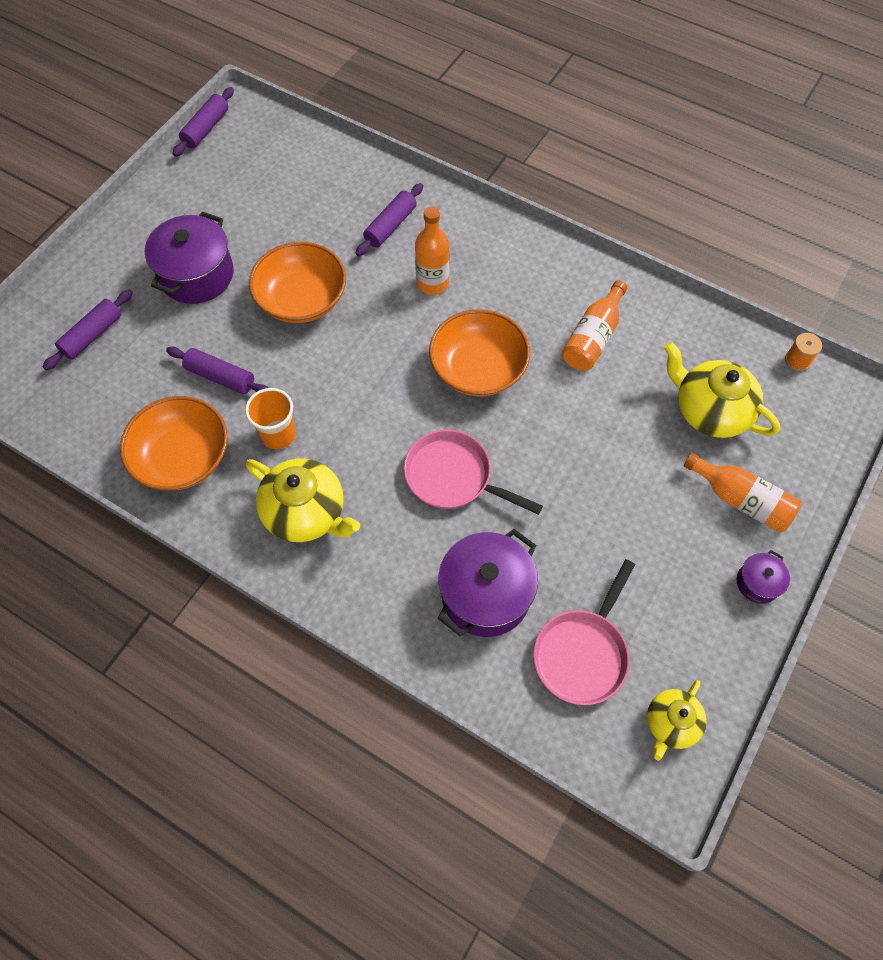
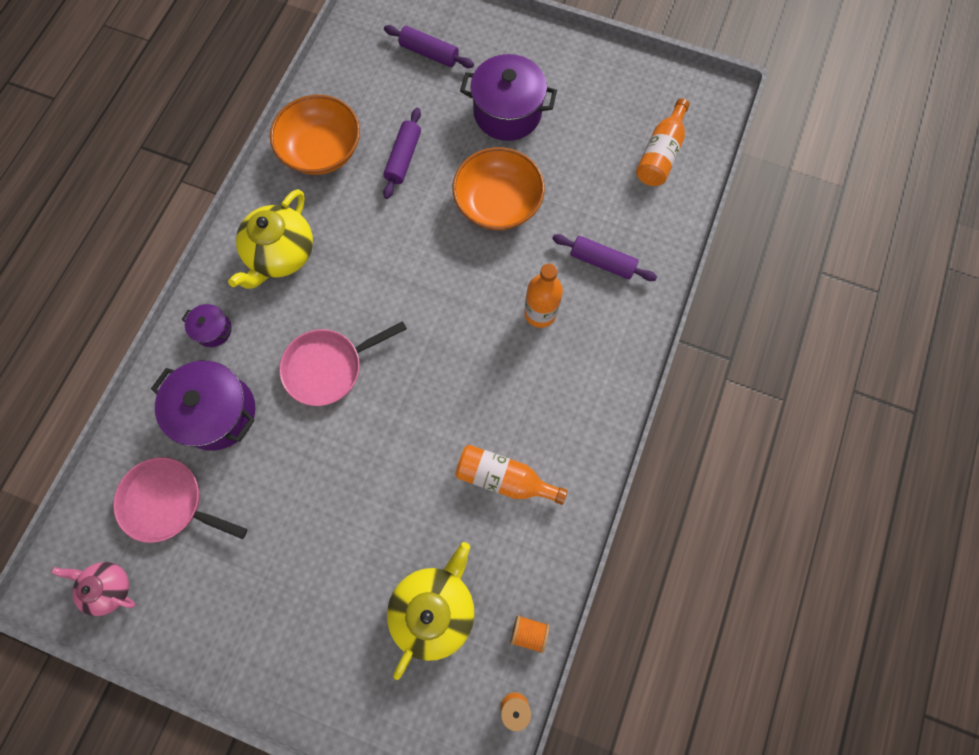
camera: 80 degrees right, 10 degrees up
(206, 128) = (682, 75): purple rolling pin -> none
(278, 435) = (352, 216): orange cup -> none
(453, 477) = (328, 367): pink pan -> pink pan turned 135 degrees counterclockwise
(478, 369) = (447, 371): orange bowl -> none
(671, 723) = (109, 587): yellow teapot -> pink teapot
(734, 340) = (529, 632): none -> orange spool
(741, 500) = (334, 646): orange bottle -> orange bottle (660, 154)
(757, 583) = (246, 665): purple pot -> purple pot (213, 330)

